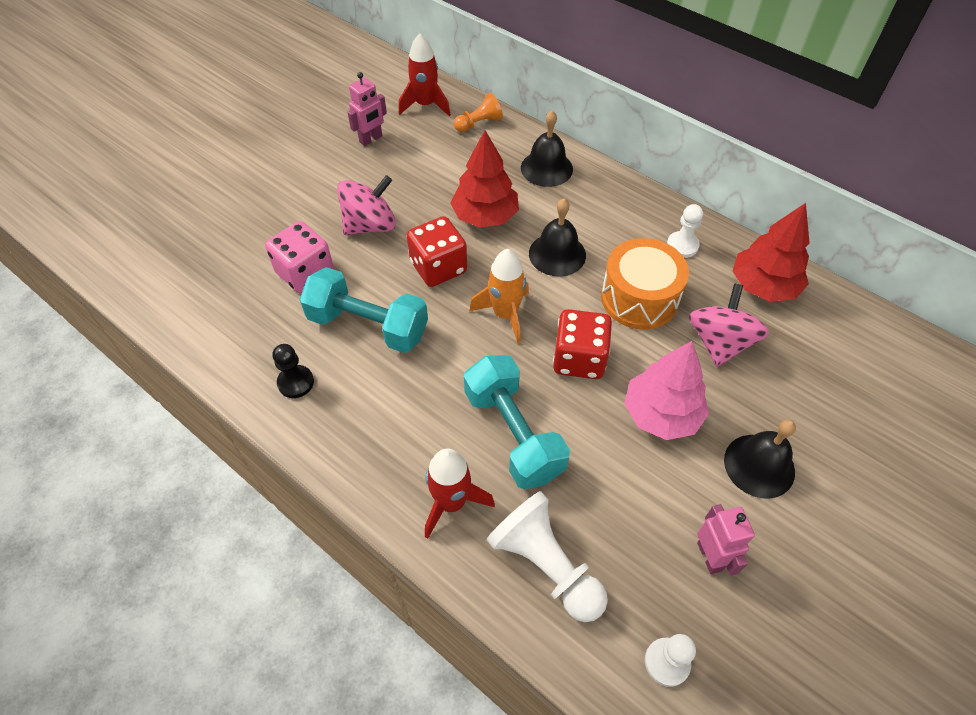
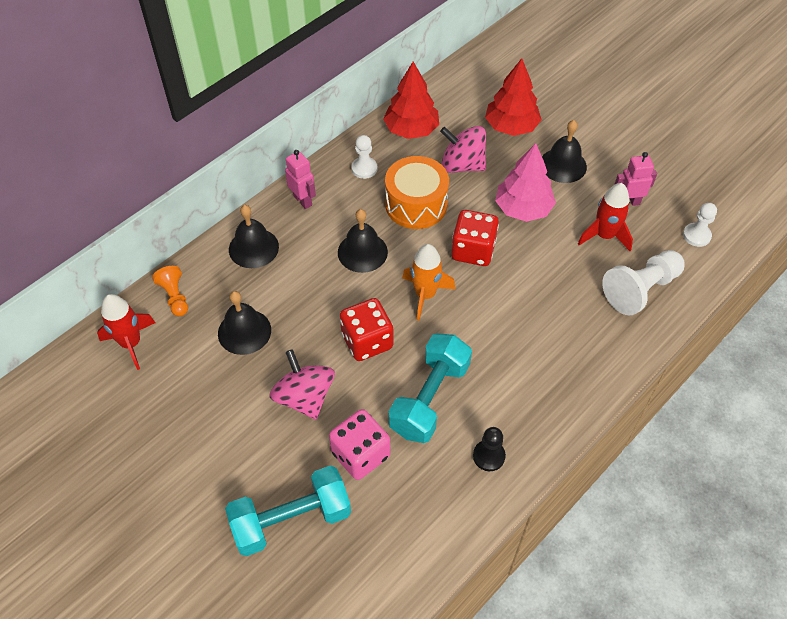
camera: 85 degrees left, 0 degrees up
(371, 139) = (174, 397): pink robot -> pink robot (303, 200)
(443, 174) = (244, 331): none -> black bell
(451, 503) = (598, 342): red rocket -> red rocket (604, 236)
(485, 216) = (308, 301): red tree -> red tree (511, 126)
(513, 434) = (539, 299): turquoise dumbbell -> turquoise dumbbell (291, 519)

